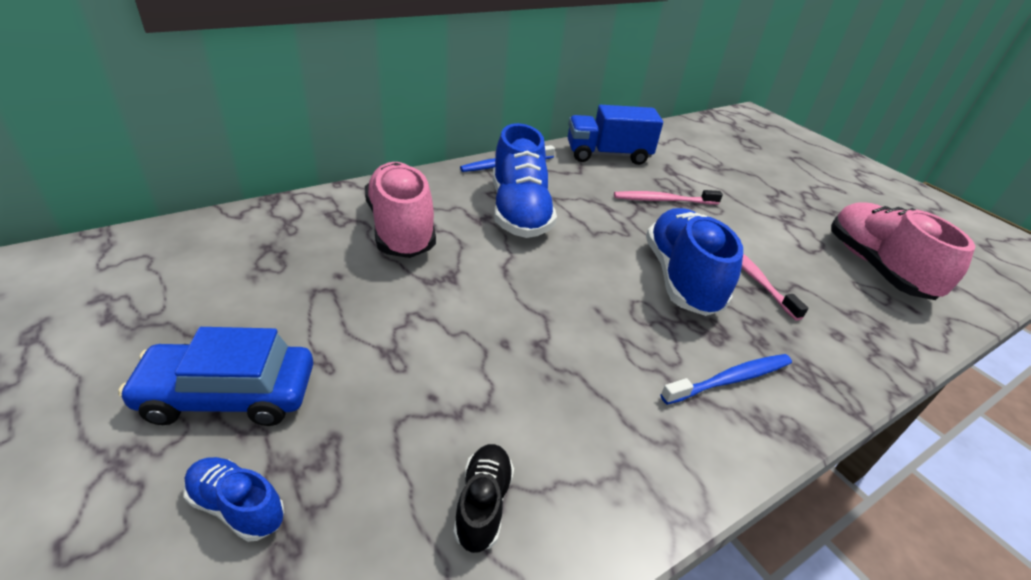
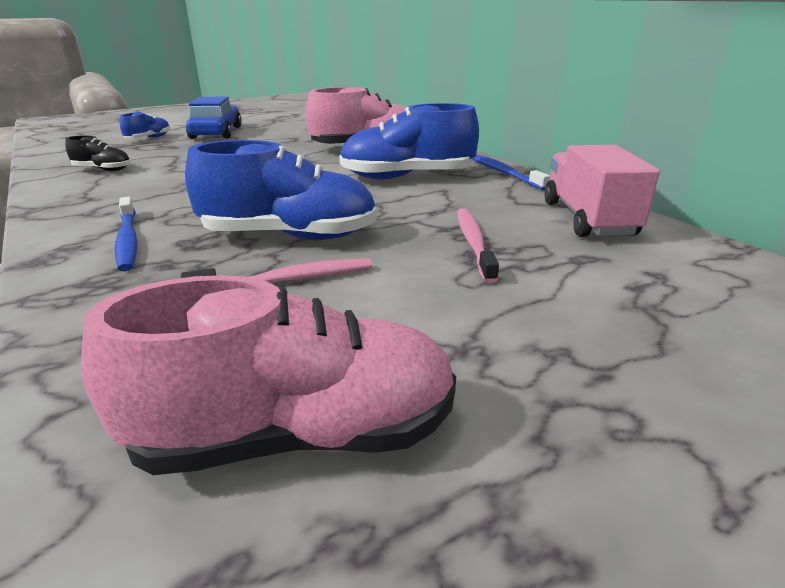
camera: 95 degrees right, 10 degrees down
(607, 155) = (588, 219): blue truck -> pink truck

